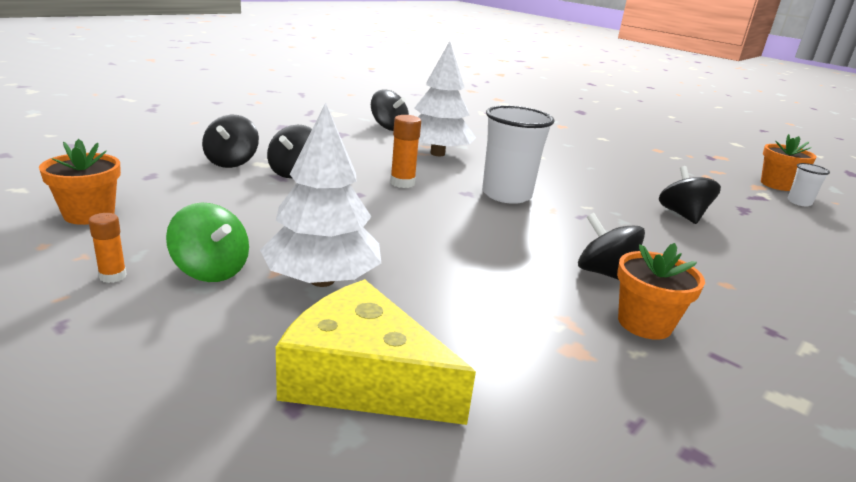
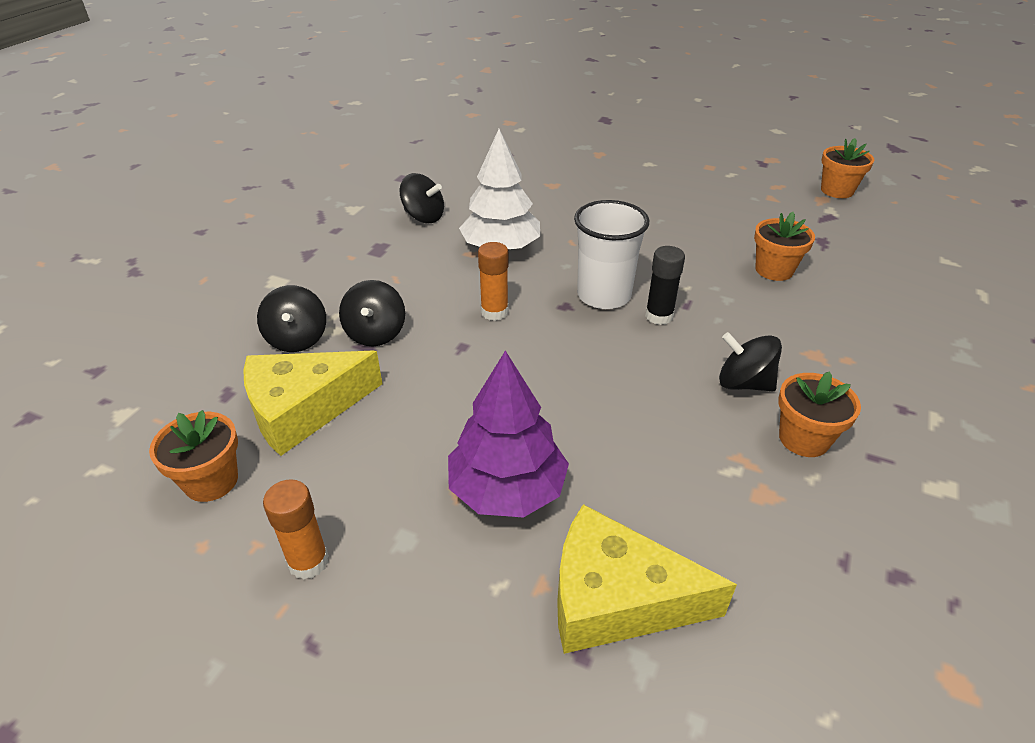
camera: 15 degrees left, 15 degrees up
(113, 276) = (308, 562): orange glue stick -> orange glue stick, size x1.53
(199, 196) = (303, 409): none -> yellow cheese
(211, 270) = (396, 516): green spinning top -> none
(322, 280) = (507, 489): white tree -> purple tree
(549, 216) = (659, 316): none -> black glue stick
(682, 215) = (774, 270): black spinning top -> orange flower pot
(799, 202) = (864, 213): white cup -> none

